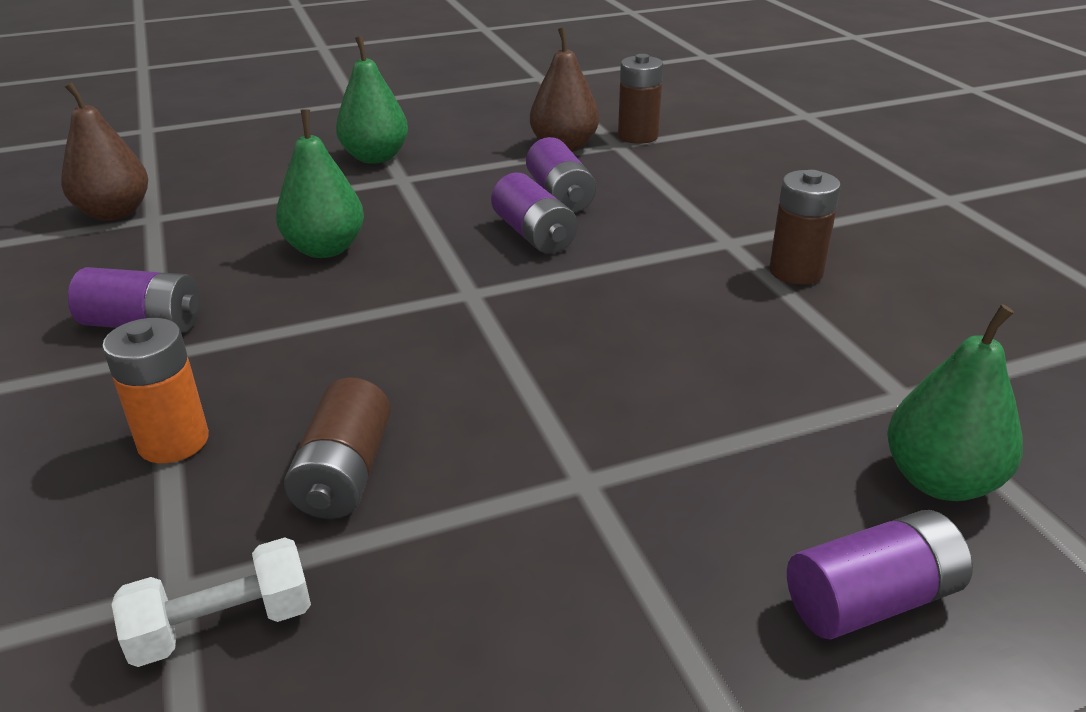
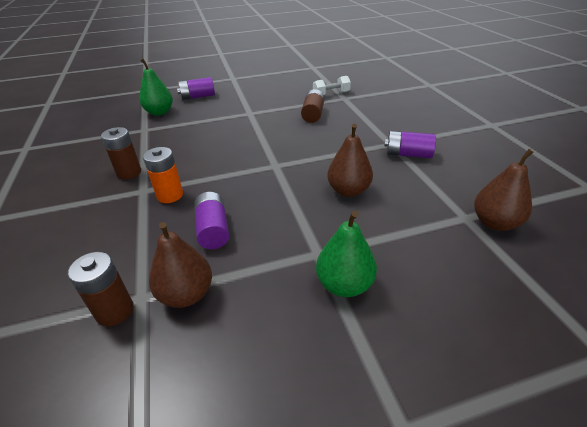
camera: 175 degrees left, 5 degrees up
(173, 441) = (365, 121): orange battery -> orange battery (170, 195)
(325, 249) = (348, 191): green pear -> brown pear
(533, 235) = (239, 197): purple battery -> none

